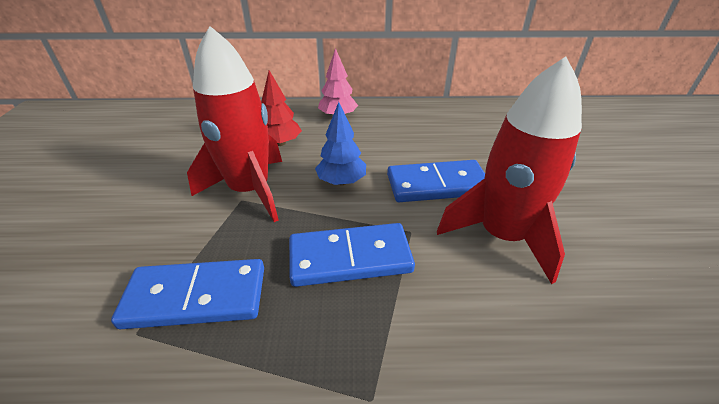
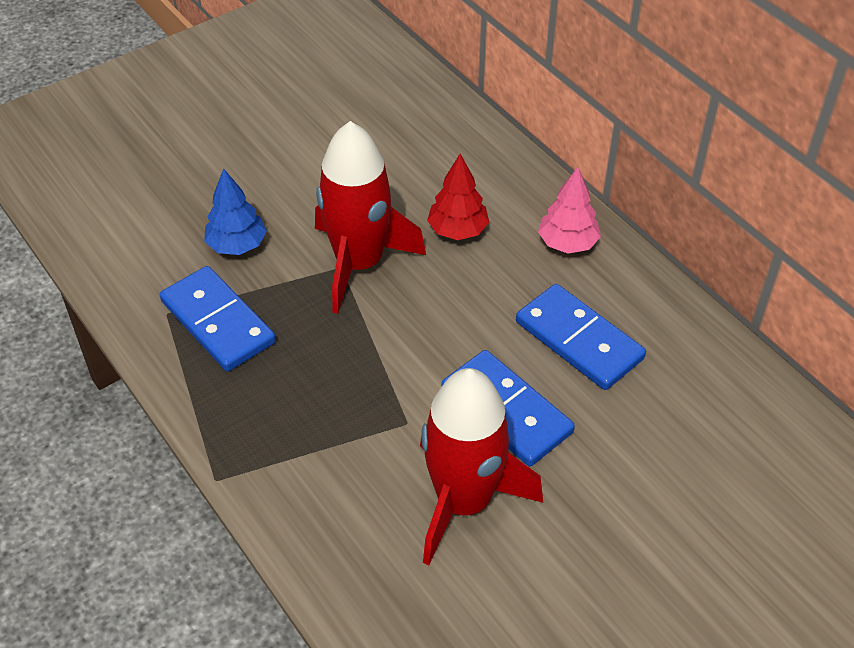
camera: 55 degrees right, 10 degrees up
(341, 181) = (437, 325): blue tree -> blue tree (237, 245)
(350, 258) = (334, 394): blue domino -> blue domino (578, 340)

